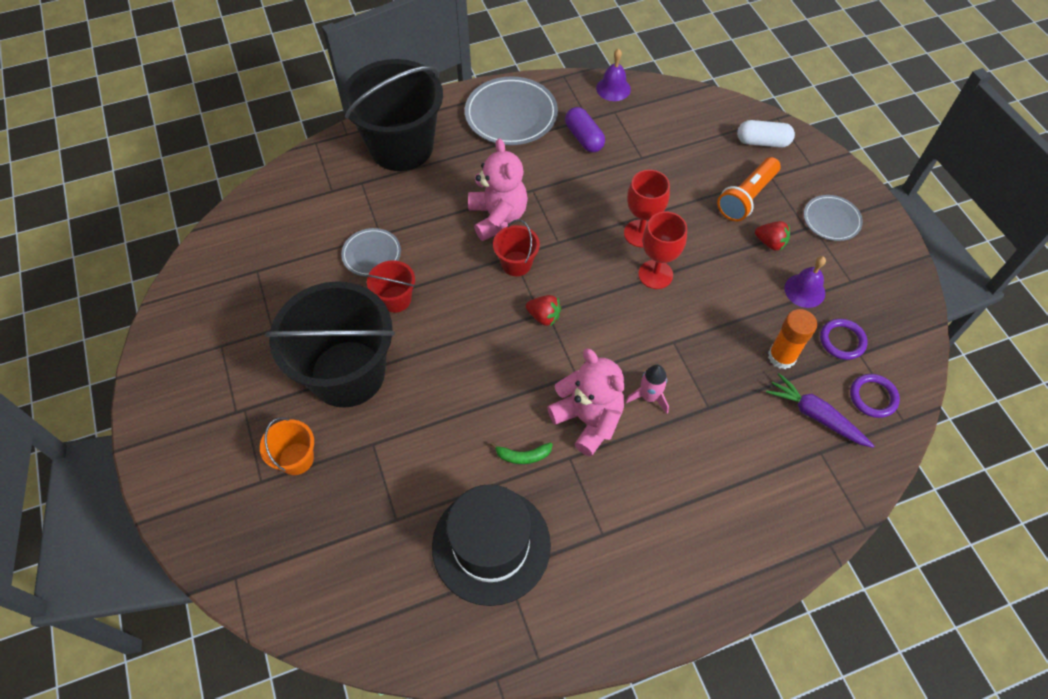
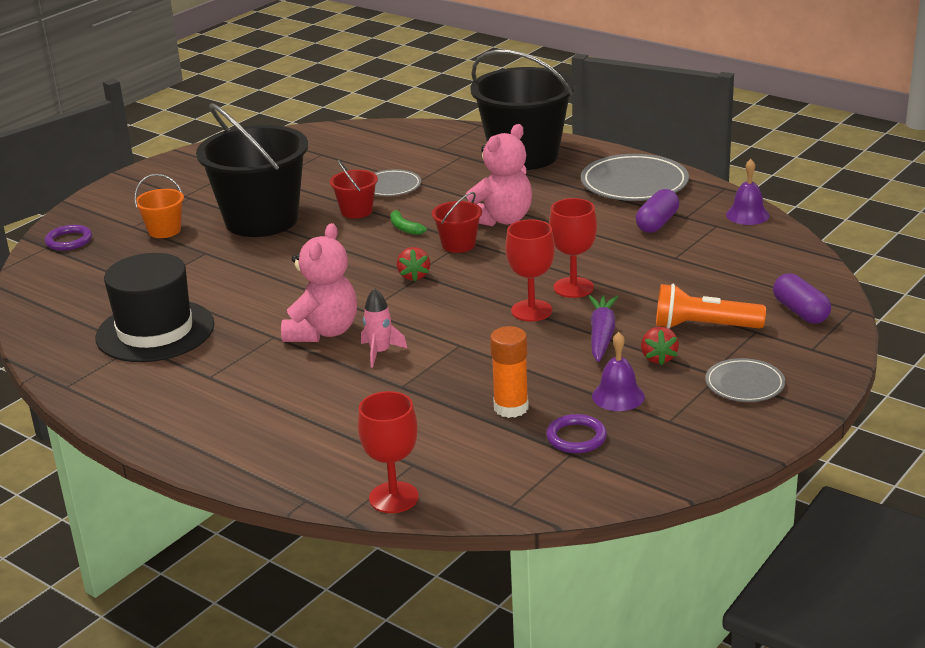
camera: 60 degrees right, 30 degrees down
(523, 456) = (255, 315): green banana -> green banana (404, 227)
(762, 142) = (800, 312): white capsule -> purple capsule
(815, 415) = (457, 448): purple carrot -> purple carrot (602, 335)
(857, 485) = (393, 497): none -> red goblet
(873, 397) = (521, 477): purple ring -> purple ring (69, 241)

